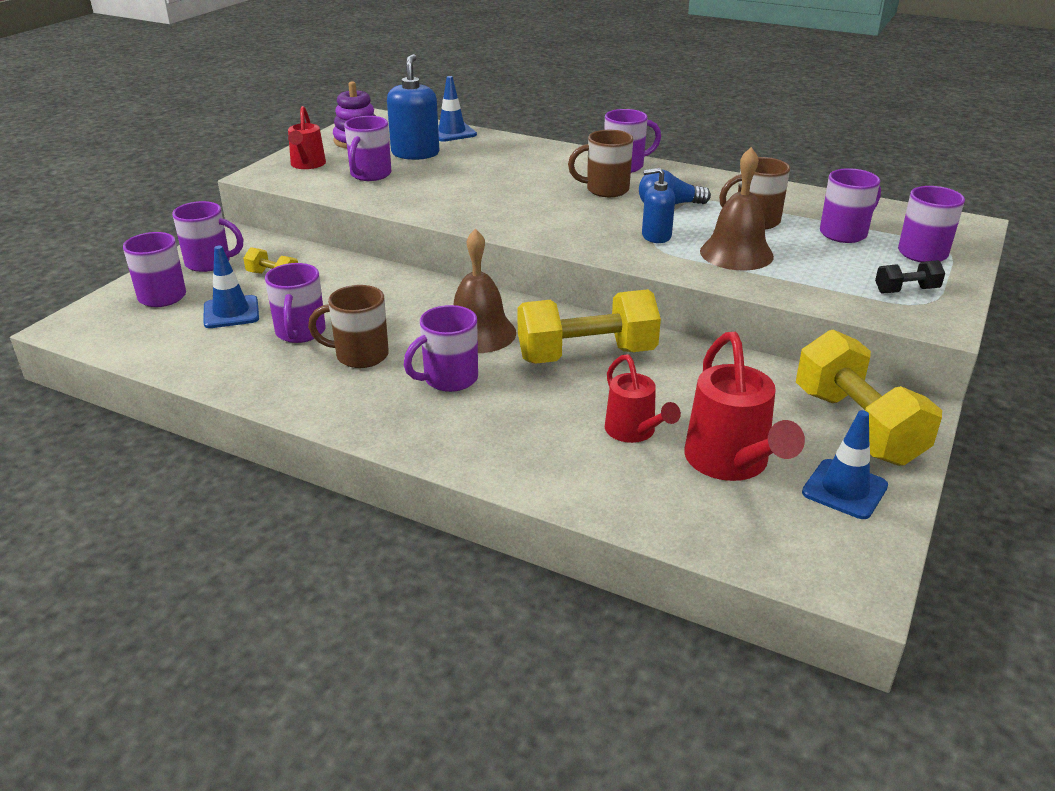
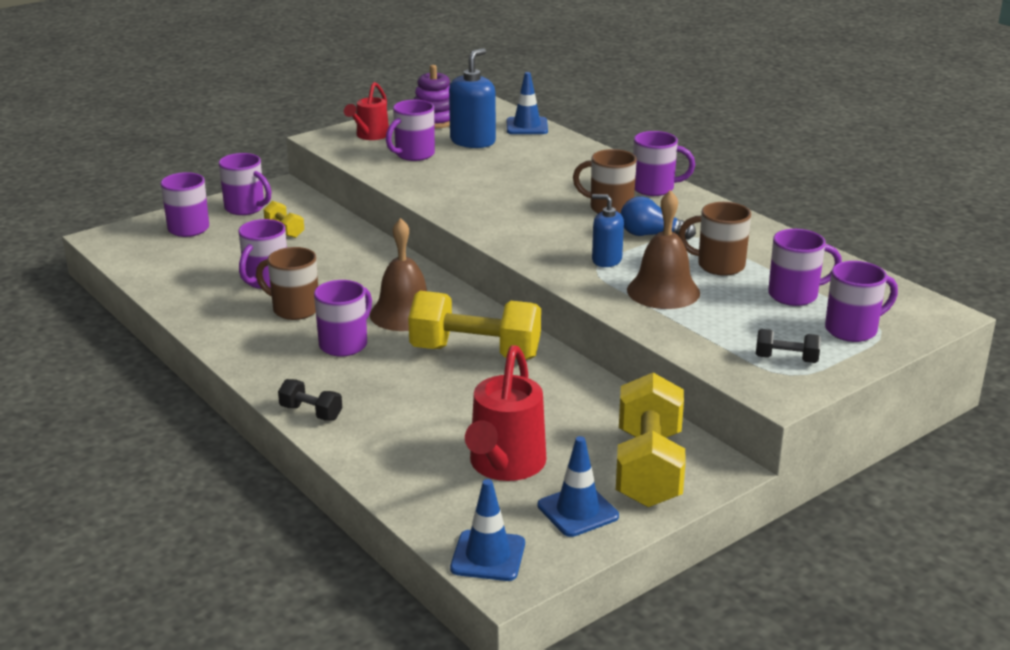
camera: 25 degrees right, 5 degrees down
(231, 312) = (228, 253): blue traffic cone -> blue traffic cone (488, 556)
(448, 379) = (345, 344): purple mug -> purple mug turned 135 degrees clockwise
(484, 463) = (311, 413): none -> black dumbbell
(634, 432) = (450, 422): red watering can -> none

